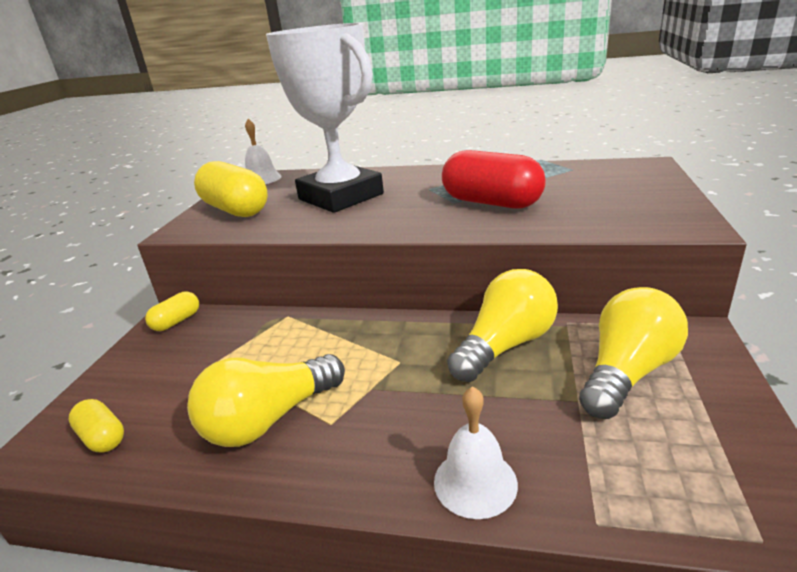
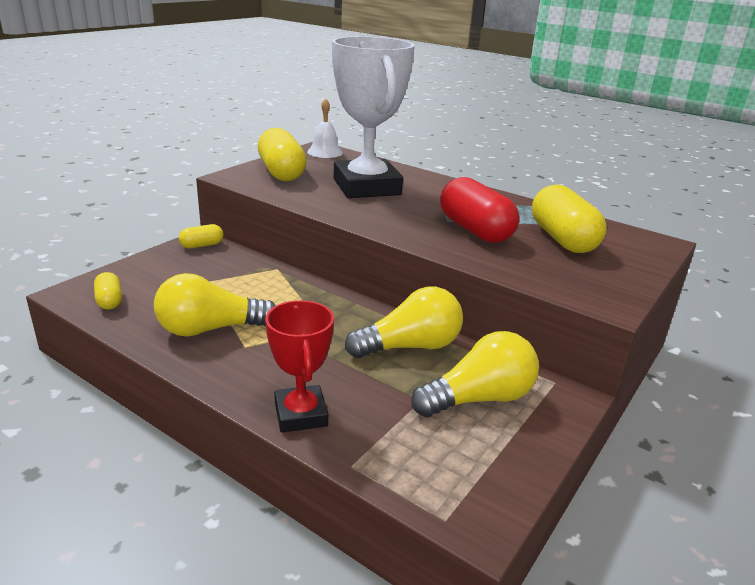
camera: 20 degrees right, 0 degrees up
(475, 482) = (300, 414): white bell -> red trophy
(574, 186) = (562, 239): none -> yellow capsule

